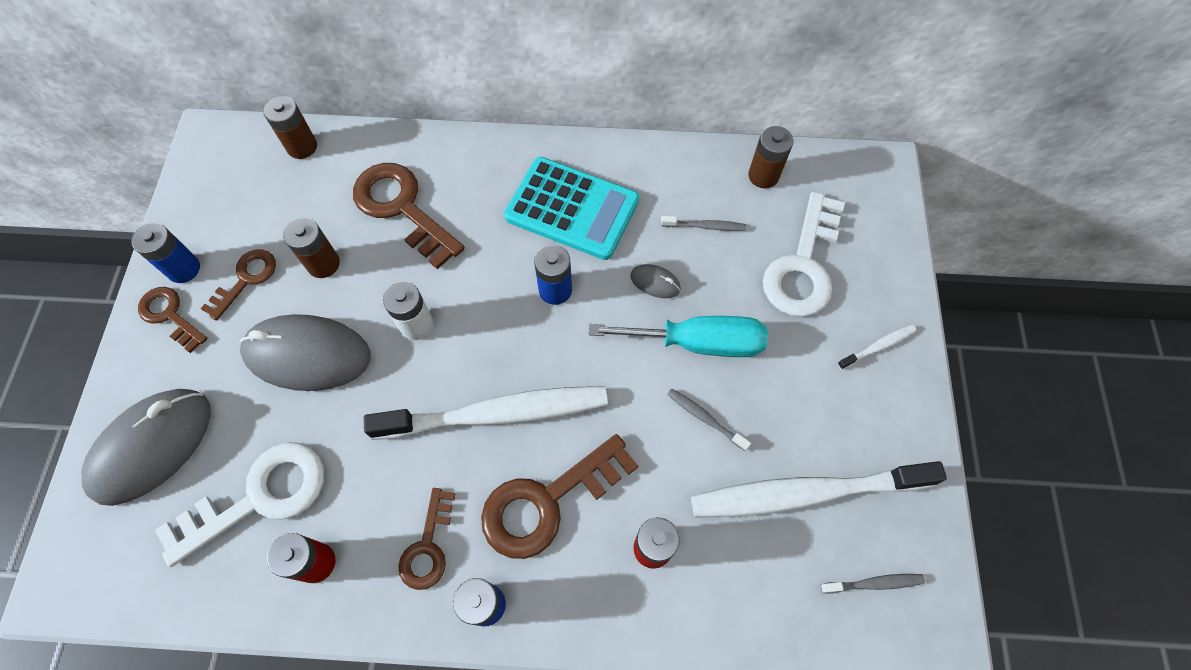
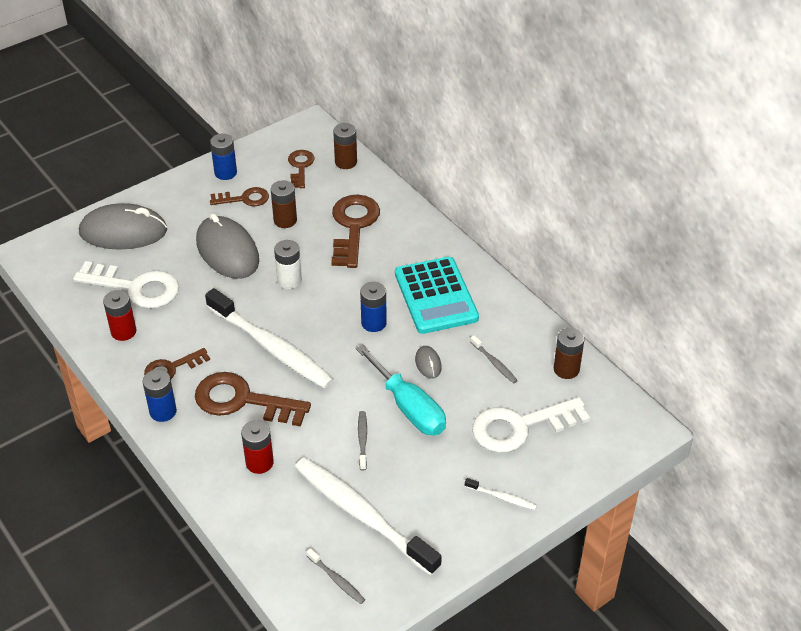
camera: 50 degrees right, 20 degrees down
(170, 316) = (195, 187): brown key -> brown key (300, 167)

